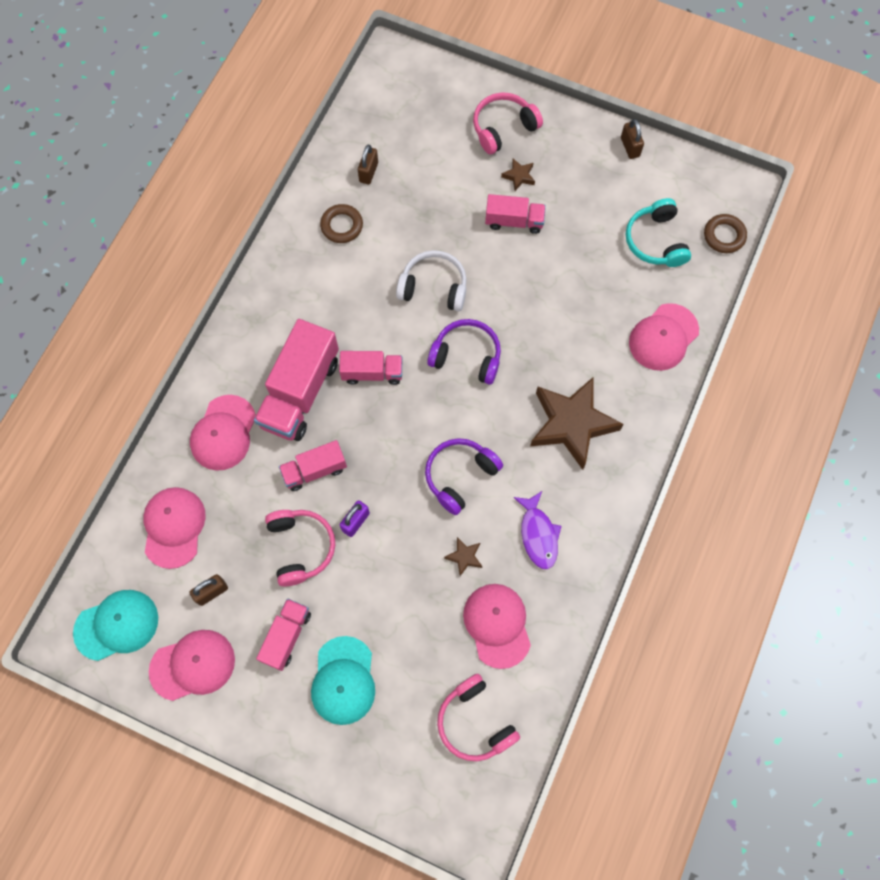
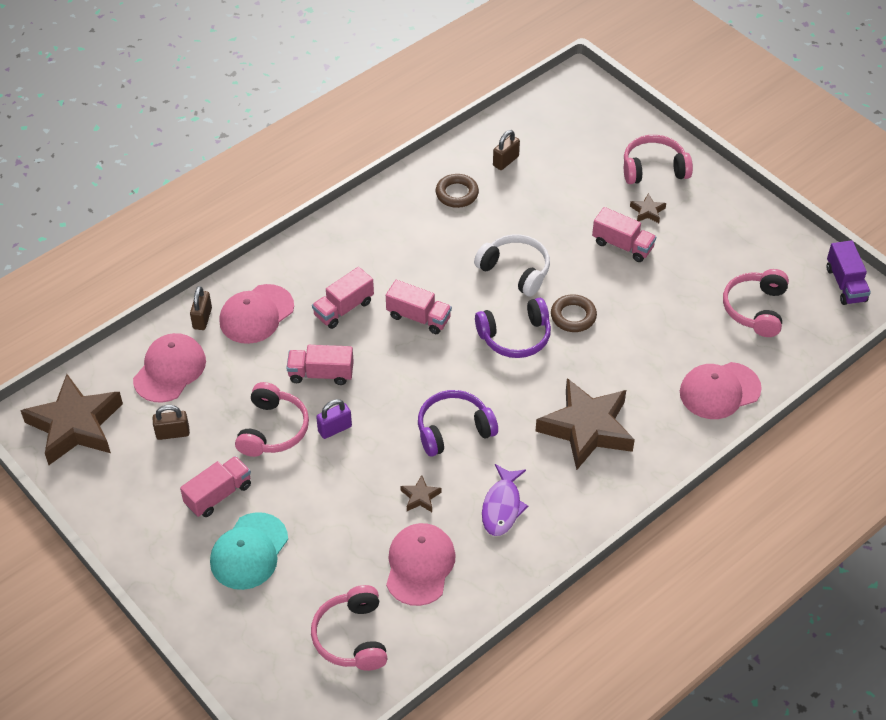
camera: 25 degrees right, 20 degrees down
(116, 625) = (75, 425): turquoise cap -> brown star
(192, 665) = (122, 483): pink cap -> none
(300, 392) = (343, 308): pink truck -> pink truck, size x0.57
(466, 356) = (515, 336): purple headphones -> purple headphones turned 120 degrees clockwise
(630, 147) = (771, 224): brown padlock -> brown padlock (202, 318)
(656, 241) = (756, 309): turquoise headphones -> pink headphones
(717, 184) = (845, 284): none -> purple truck
(724, 236) = (829, 329): brown ring -> brown ring (573, 316)

